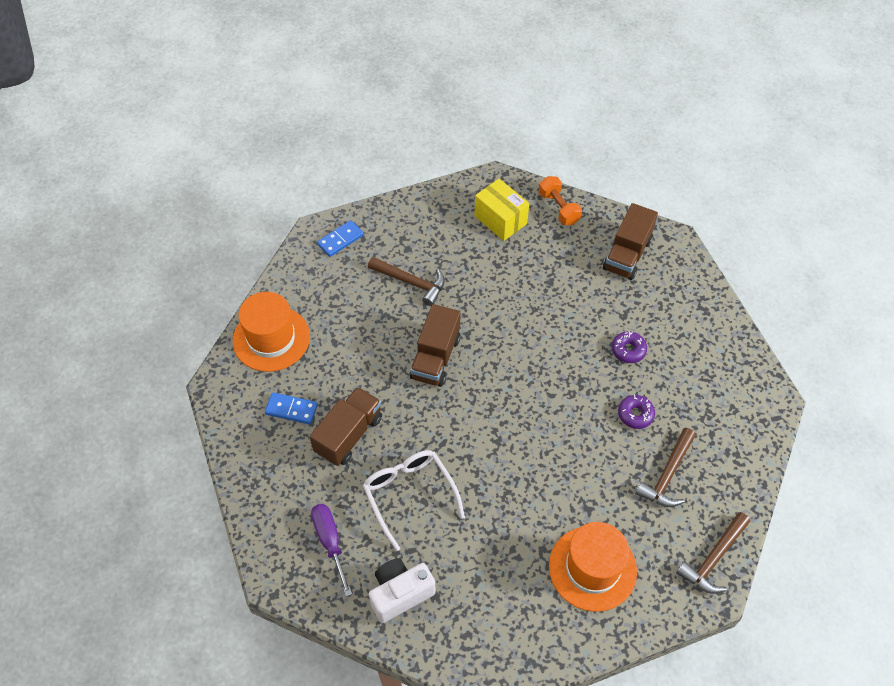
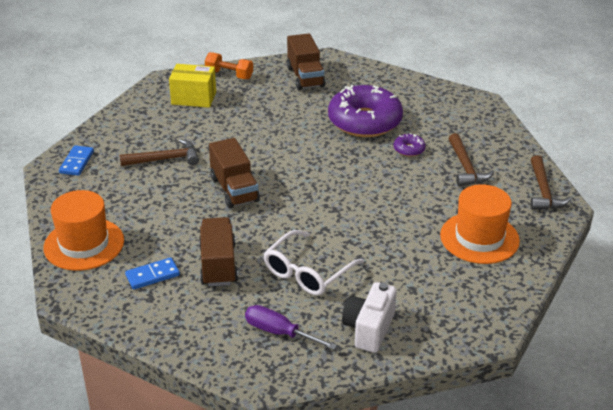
camera: 40 degrees left, 20 degrees down
(409, 495) = (307, 272): white glasses -> white glasses turned 75 degrees counterclockwise
(628, 350) = (364, 121): purple donut -> purple donut, size x2.43

